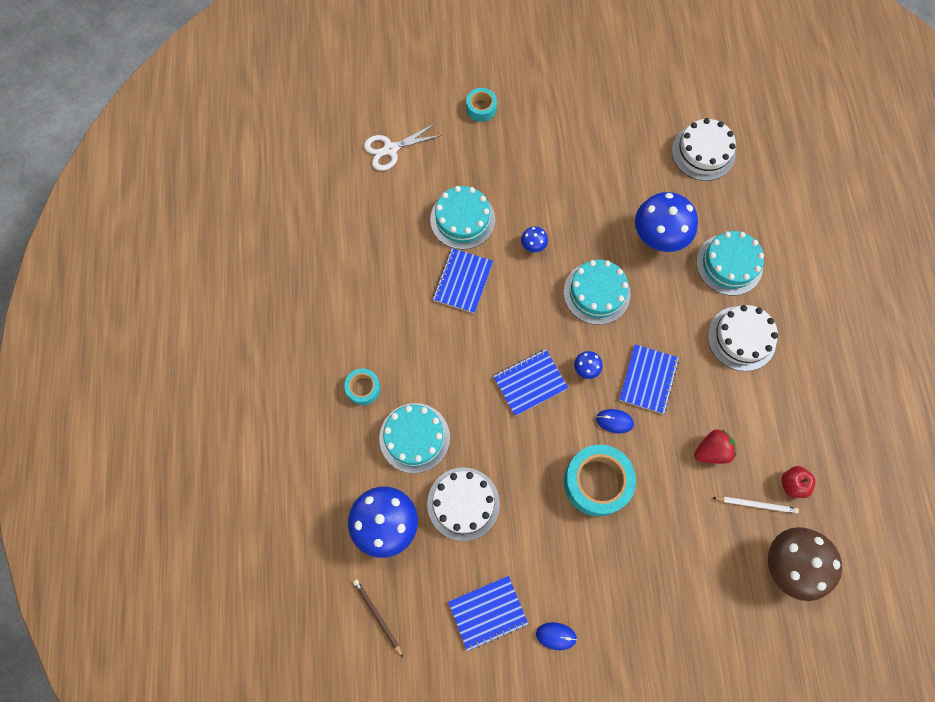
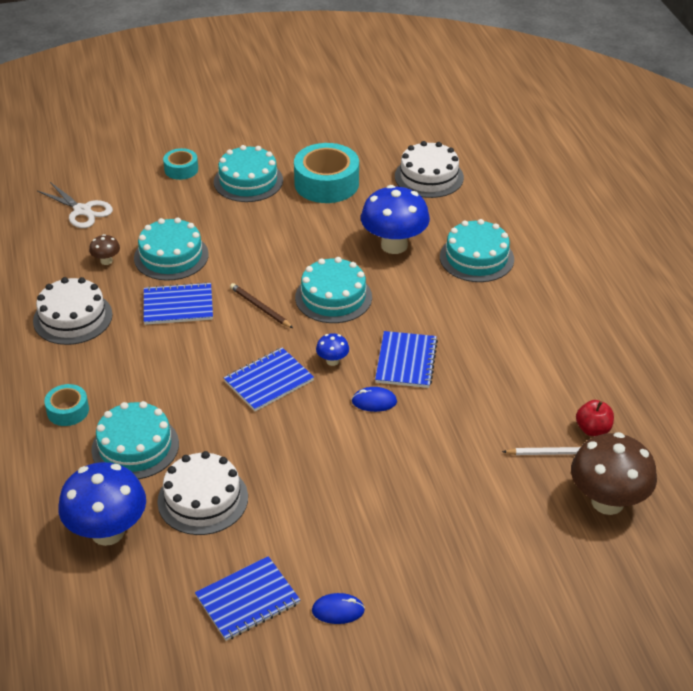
camera: 10 degrees left, 30 degrees down
(377, 616) = (104, 624): brown pencil -> brown pencil (260, 307)
(390, 149) = (82, 211): white scissors -> white scissors turned 105 degrees counterclockwise
(406, 216) = (106, 261): none -> brown mushroom
(463, 281) = (178, 306): blue notebook -> blue notebook turned 75 degrees clockwise
(533, 245) = (255, 268): blue mushroom -> none
(539, 133) = (248, 181): none -> turquoise cake
(597, 482) = (363, 458): turquoise tape -> turquoise tape (326, 183)
(712, 451) = (493, 413): red strawberry -> none
(741, 338) = (504, 314): white cake -> white cake (73, 318)

